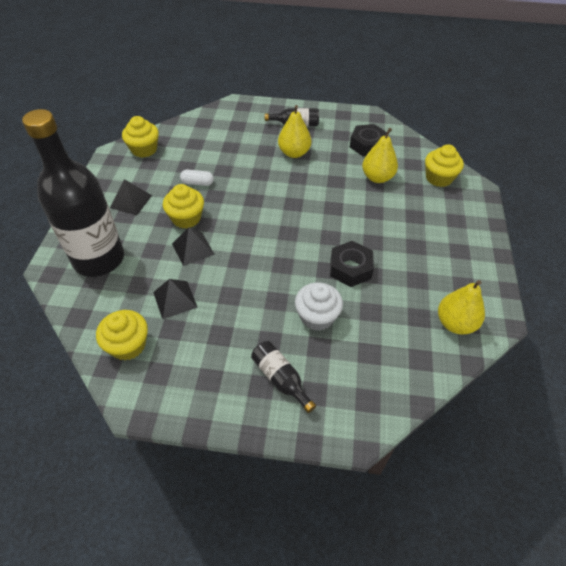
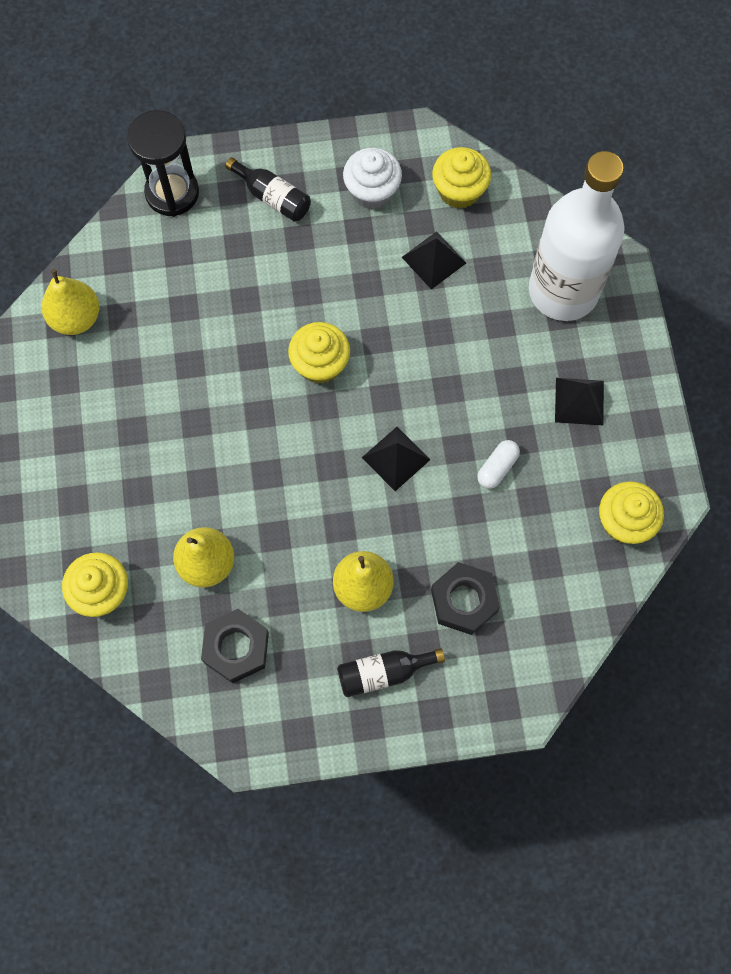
camera: 165 degrees right, 20 degrees up
(99, 259) = (563, 291): black bottle -> white bottle
(186, 218) = (481, 391): yellow cupcake -> yellow cupcake (320, 364)
(193, 249) = (446, 341): black pyramid -> black pyramid (395, 458)
(197, 183) = (497, 468): white capsule -> white capsule turned 45 degrees counterclockwise
(317, 317) = (249, 282): white cupcake -> white cupcake (372, 191)
(350, 268) = (220, 366): black nut -> black nut (464, 601)
(367, 406) = (172, 193): none -> black hourglass

